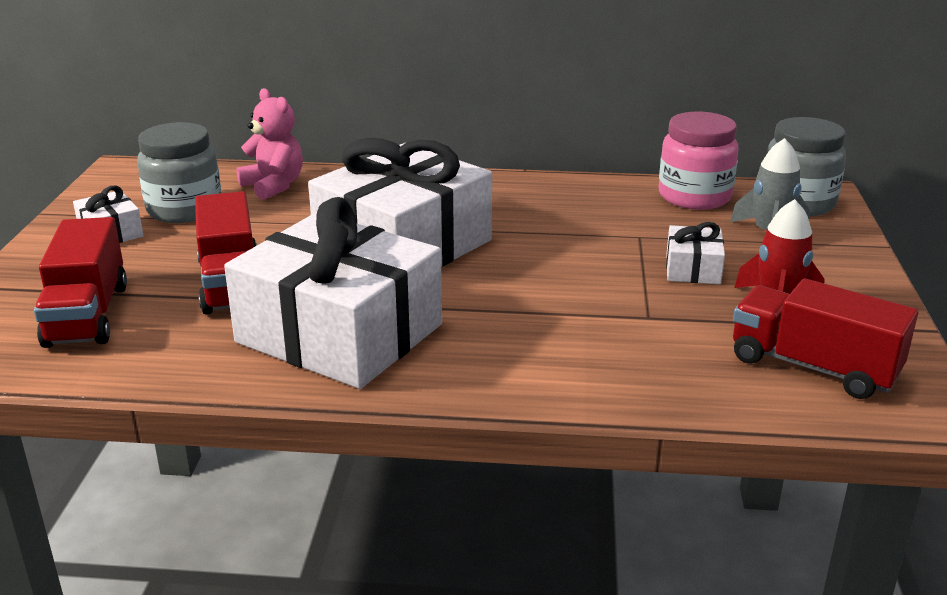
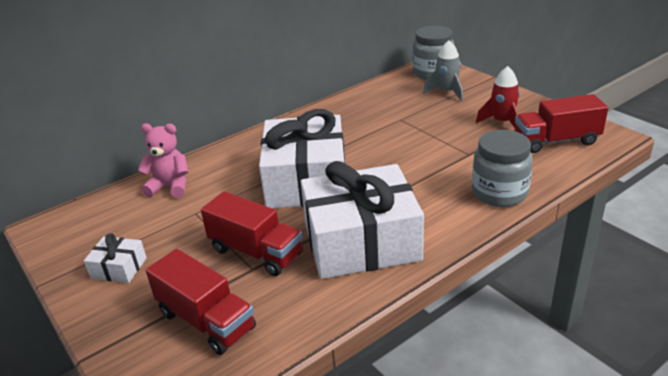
camera: 40 degrees left, 5 degrees up
(184, 209) = (141, 228): grey jar -> grey jar (499, 193)
(693, 269) = (447, 123): white gift -> none
(694, 197) = (389, 89): pink jar -> none

